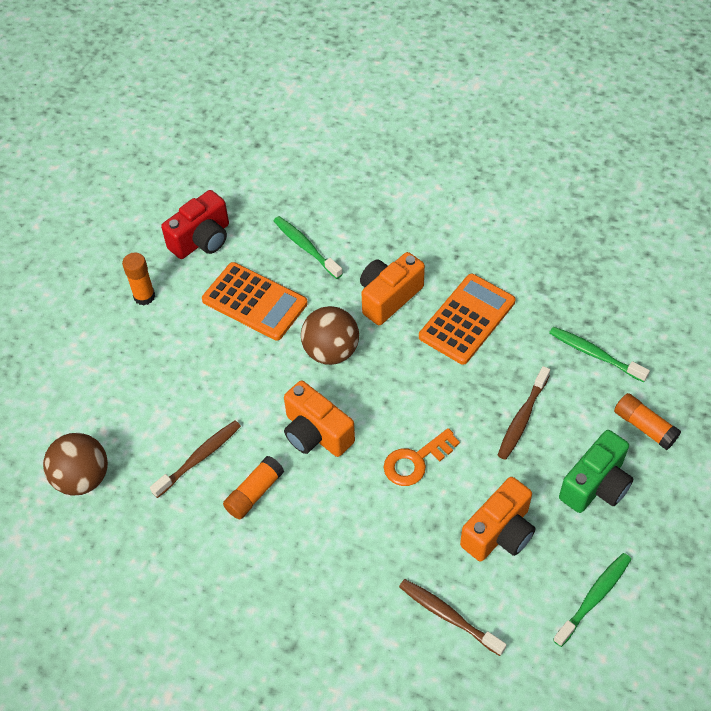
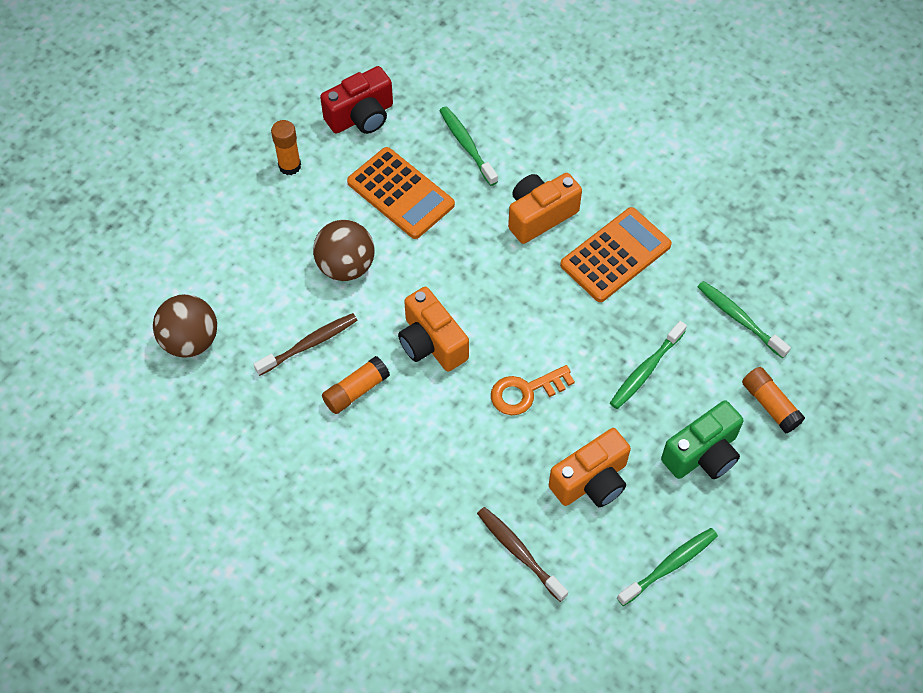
camera: 10 degrees right, 5 degrees up
(331, 351) = (466, 261): brown ball -> brown ball (346, 266)
(522, 418) = (646, 370): brown toothbrush -> green toothbrush

